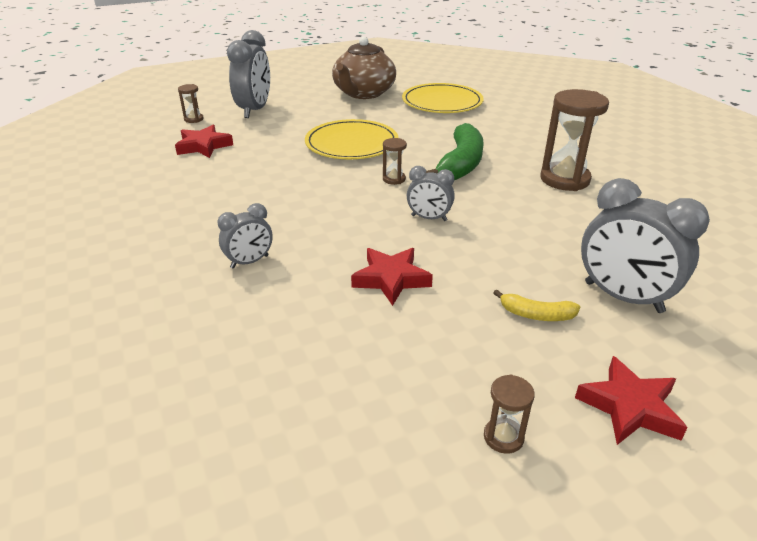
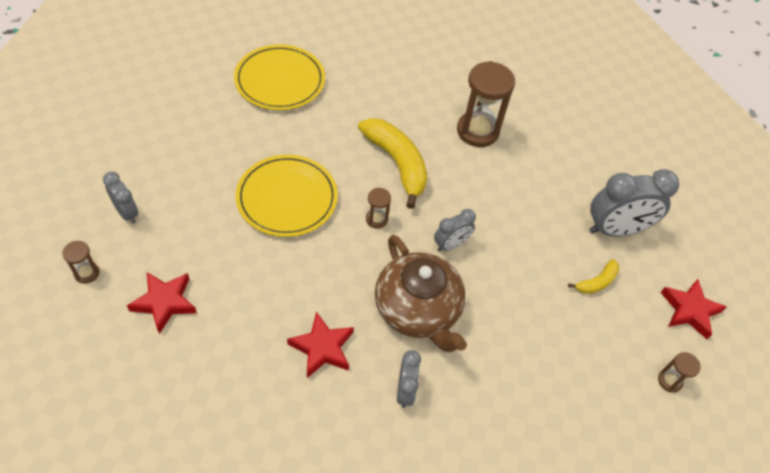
camera: 55 degrees left, 20 degrees up
(254, 110) = (127, 213): grey clock -> grey clock, size x0.55
(363, 93) = (192, 111): brown teapot -> brown teapot (418, 309)
(391, 279) = (501, 323): red star -> red star (322, 348)
(460, 164) = (397, 163): green banana -> yellow banana

